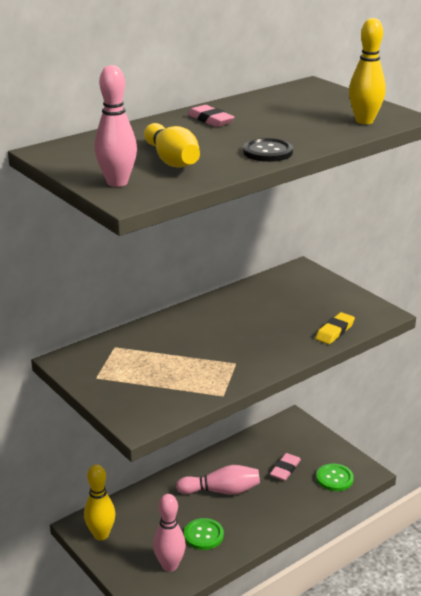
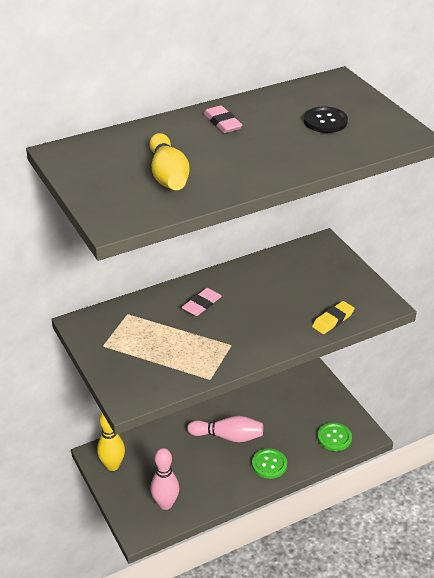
camera: 10 degrees right, 10 degrees up
(117, 182) = (109, 200): pink bowling pin -> none
(203, 535) = (201, 478): green button -> green button (269, 464)
(267, 152) = (260, 173): black button -> black button (325, 121)
(285, 469) = (291, 422): pink eraser -> pink eraser (201, 304)
(364, 121) = (369, 138): yellow bowling pin -> none

